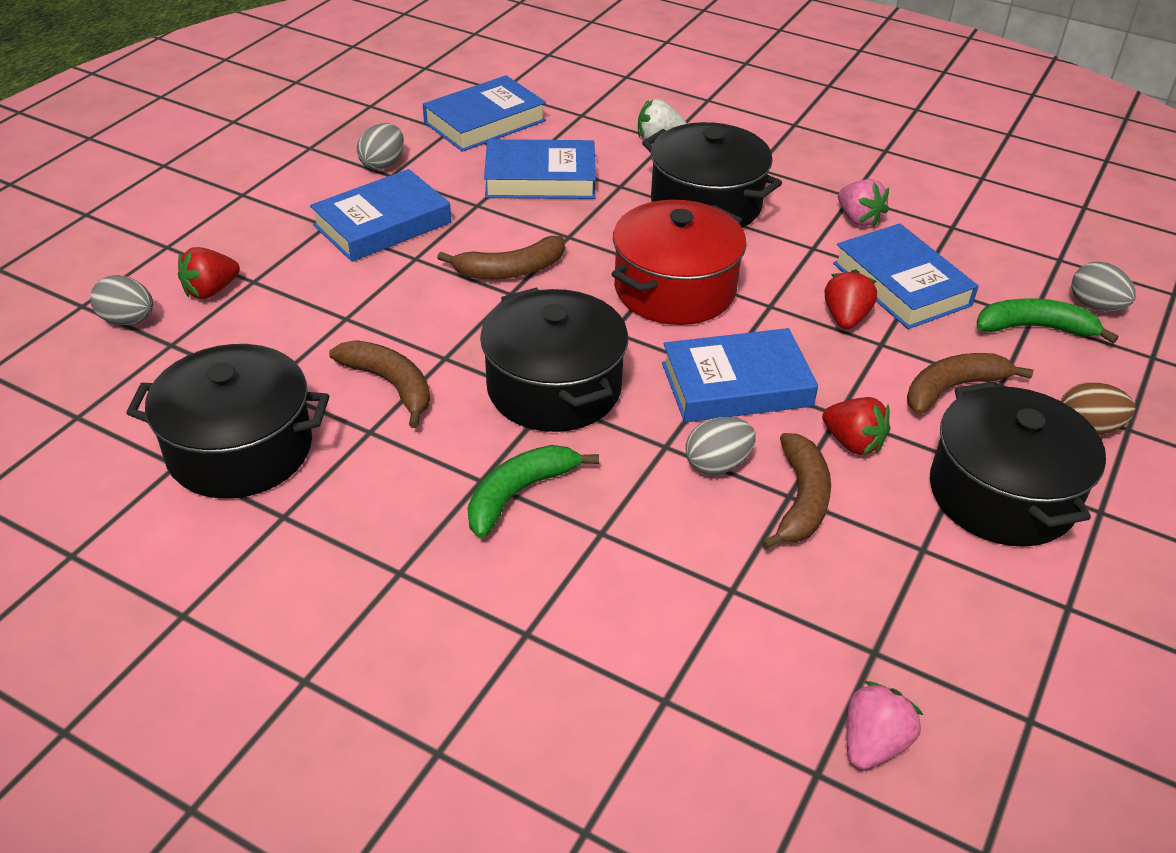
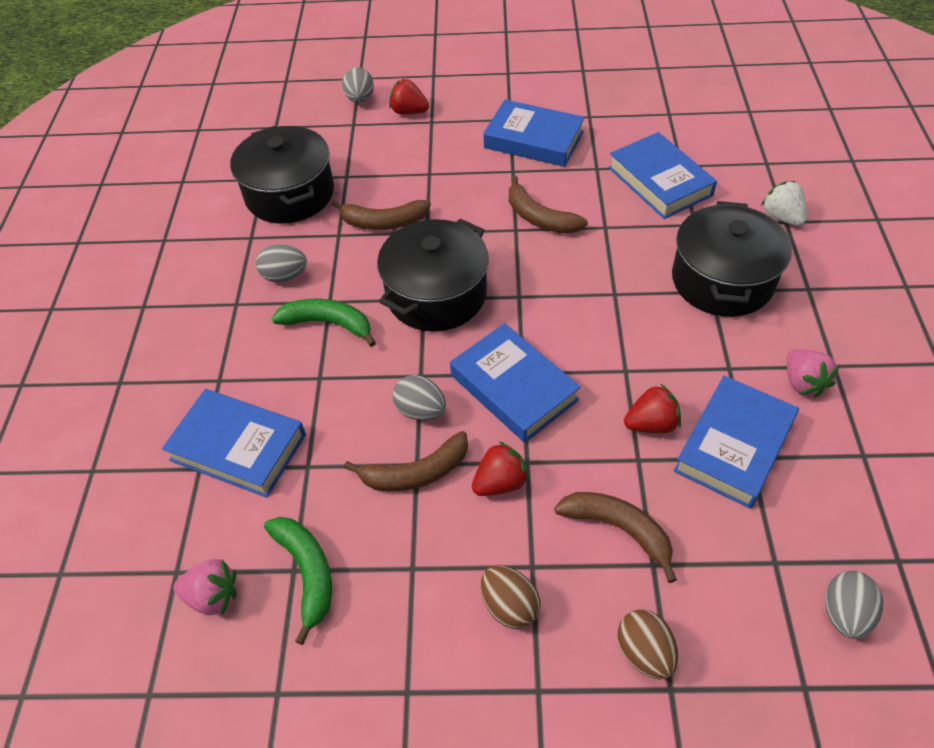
camera: 65 degrees right, 10 degrees up
(383, 164) = (597, 107): grey egg -> grey egg (285, 276)
(390, 385) = (383, 222): brown banana -> brown banana turned 75 degrees clockwise
(485, 122) = (699, 123): blue book -> blue book (238, 447)
(674, 289) = (595, 308): red pot -> none
(853, 443) = (500, 482): red strawberry -> red strawberry turned 135 degrees counterclockwise
(858, 219) = (803, 383): pink strawberry -> pink strawberry turned 45 degrees counterclockwise
(1002, 494) = (509, 606): black pot -> brown egg
(1035, 328) = (761, 569): green banana -> green banana (307, 572)

